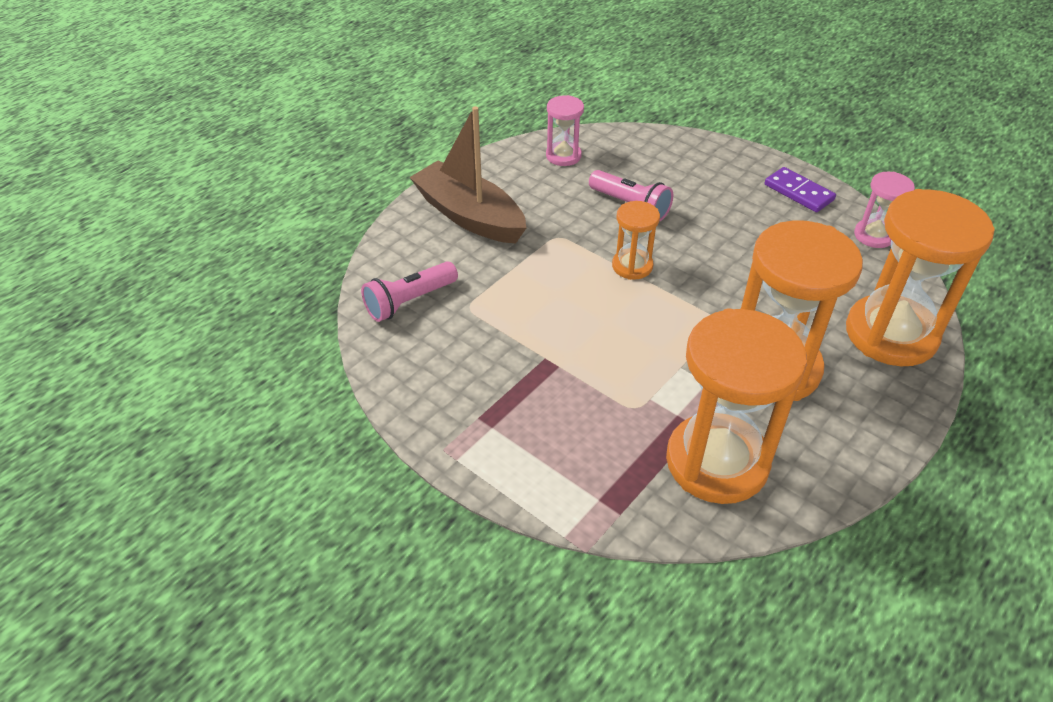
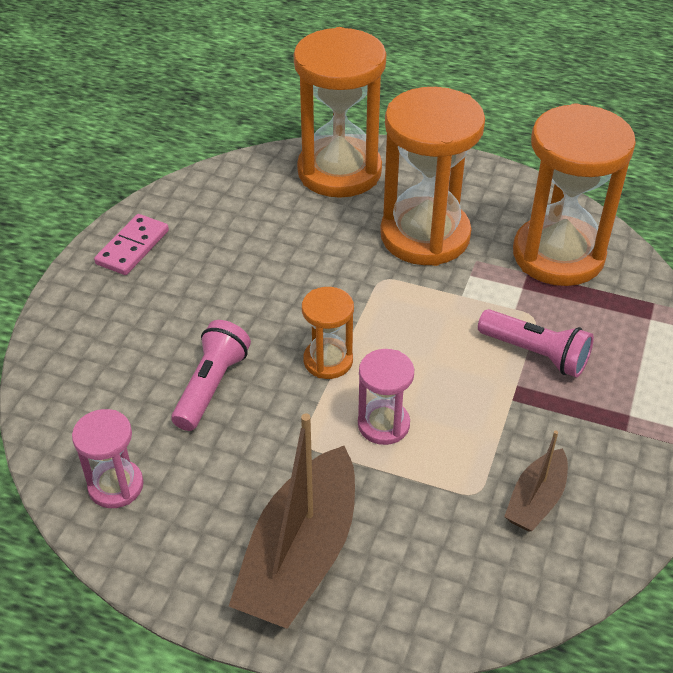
camera: 110 degrees left, 0 degrees up
(409, 301) = (501, 560): pink flashlight -> pink flashlight (535, 353)
(445, 336) = (536, 500): none -> brown boat
(799, 192) = (132, 247): purple domino -> pink domino
(874, 235) = (193, 189): pink hourglass -> pink hourglass (383, 424)

